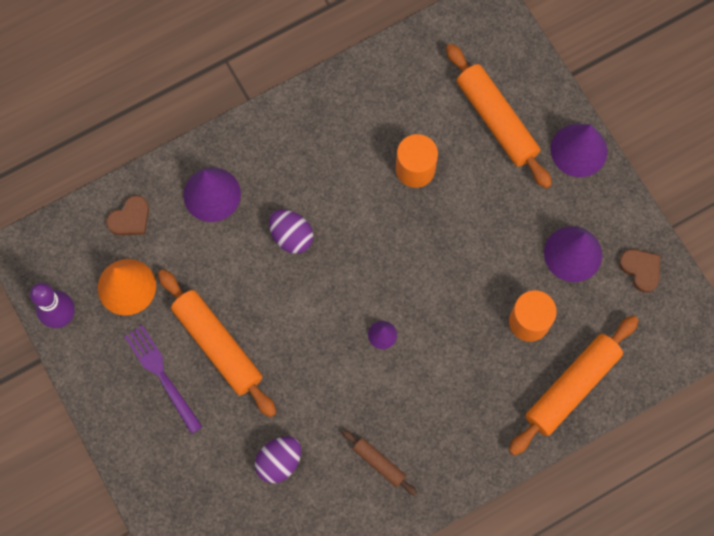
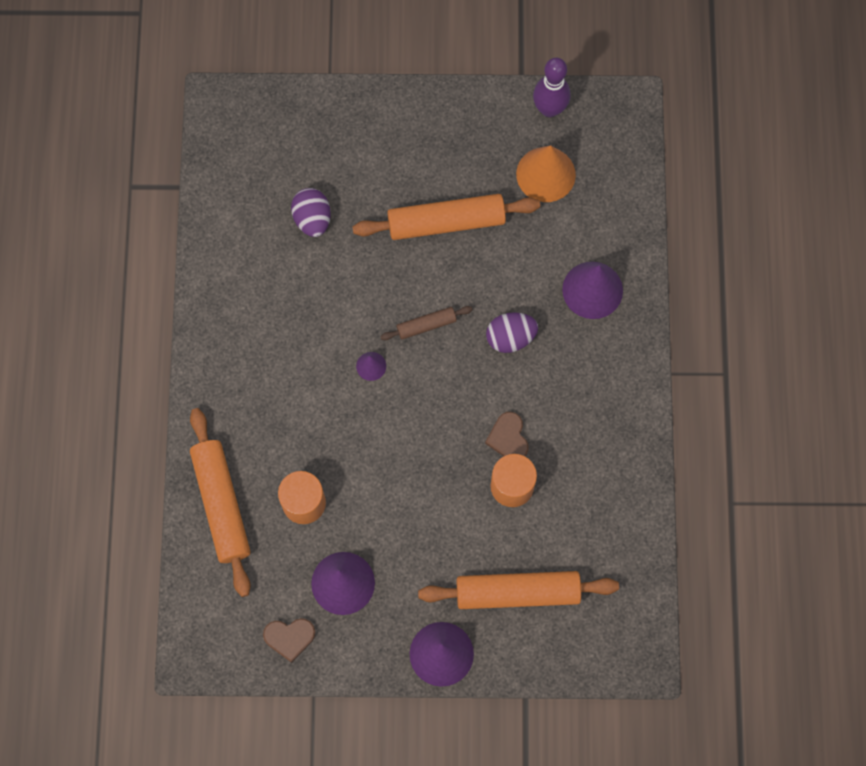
camera: 120 degrees right, 0 degrees up
(130, 218) = (609, 208): brown heart -> brown heart (508, 438)
(161, 375) = (447, 163): purple fork -> none
(379, 463) = (260, 299): brown rolling pin -> brown rolling pin (426, 325)

